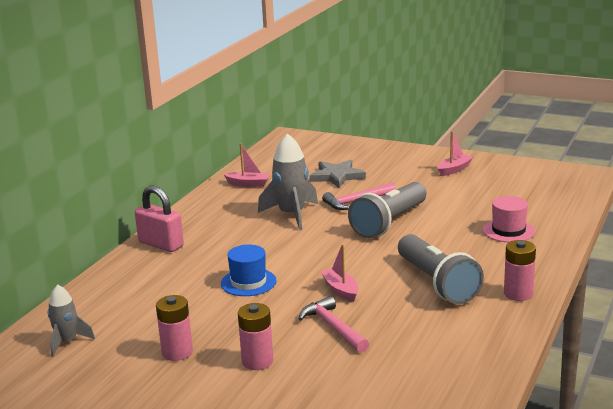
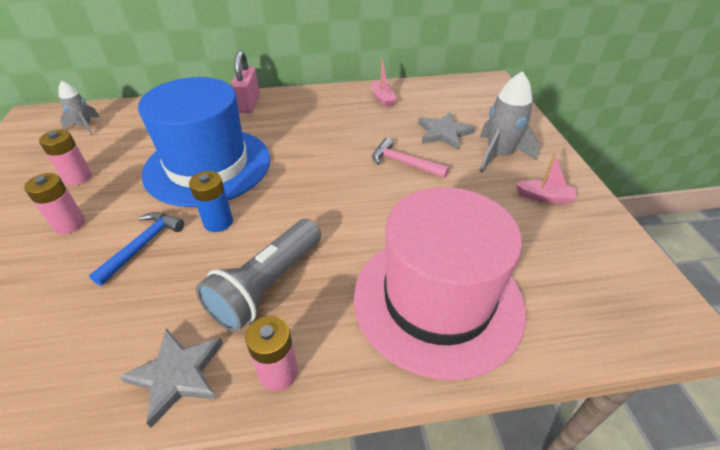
camera: 55 degrees right, 20 degrees up
(248, 282) = (208, 165): blue hat -> blue hat, size x2.44
(291, 215) = (345, 139): grey rocket -> grey rocket (499, 155)
(333, 327) = (142, 245): pink hammer -> blue hammer
(340, 290) = (218, 222): pink boat -> blue battery
(389, 223) = (378, 200): grey flashlight -> none
(489, 329) = (177, 375): none -> grey star
(508, 231) = (437, 300): pink hat -> pink hat, size x2.44

